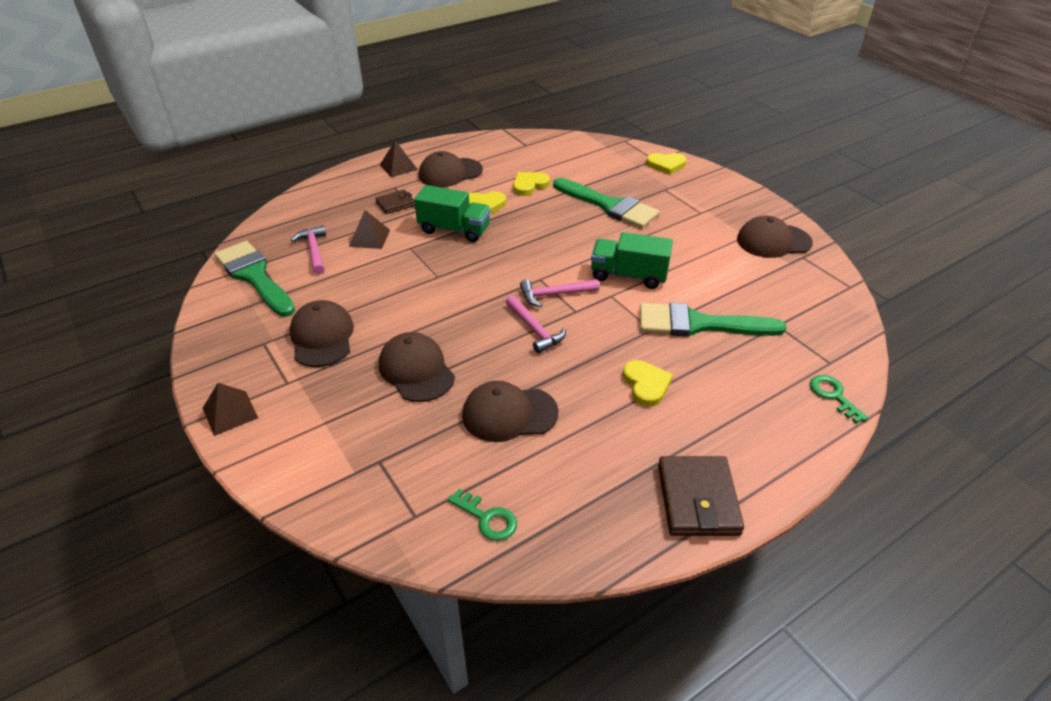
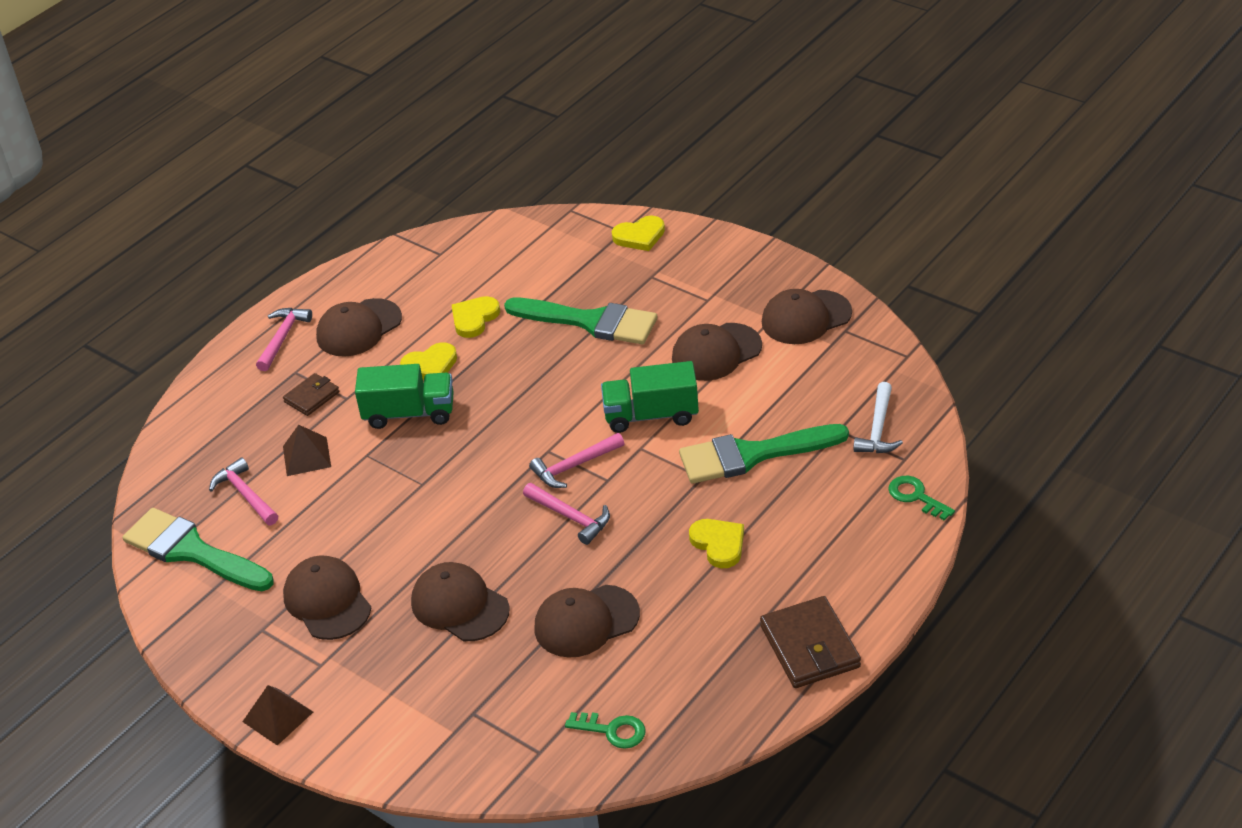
camera: 15 degrees left, 0 degrees up
(398, 167) = (282, 338): brown pyramid -> pink hammer
(695, 247) = (716, 352): none -> brown cap
(812, 333) = (878, 428): none -> white hammer

